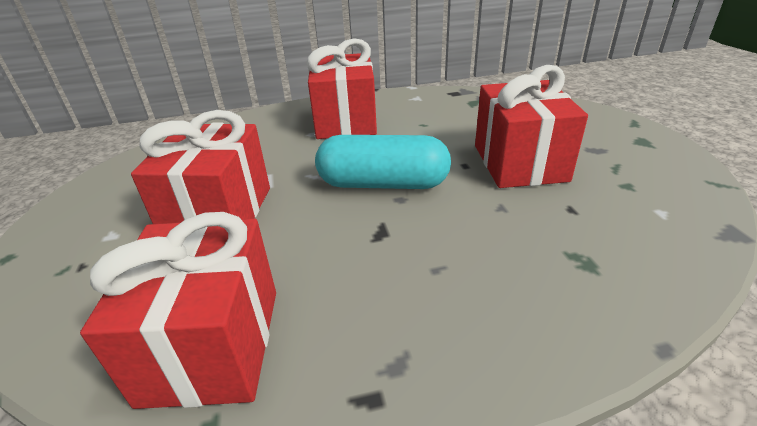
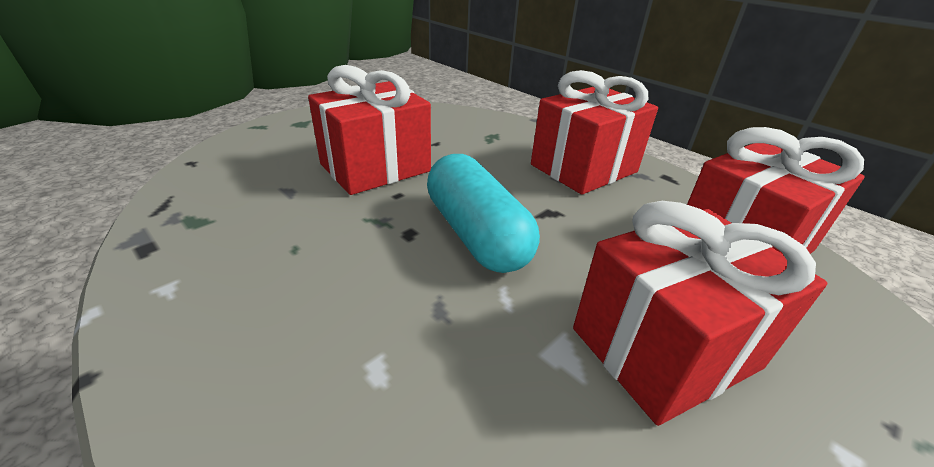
camera: 125 degrees left, 0 degrees up
(345, 121) = (307, 346): red gift -> red gift (583, 168)

